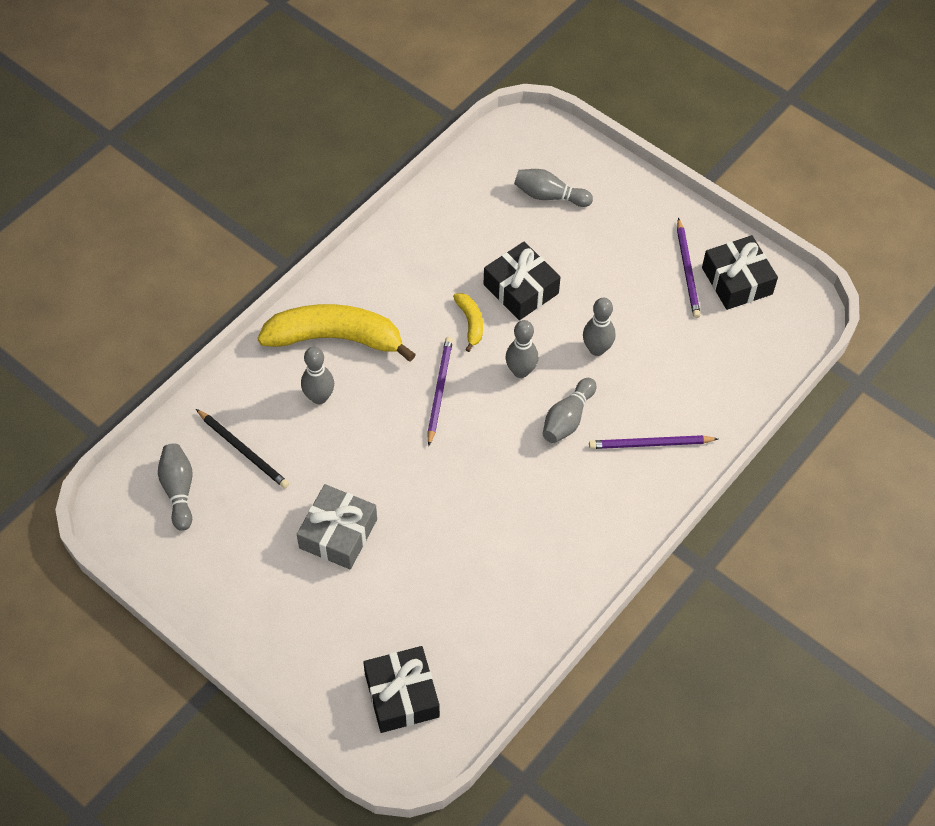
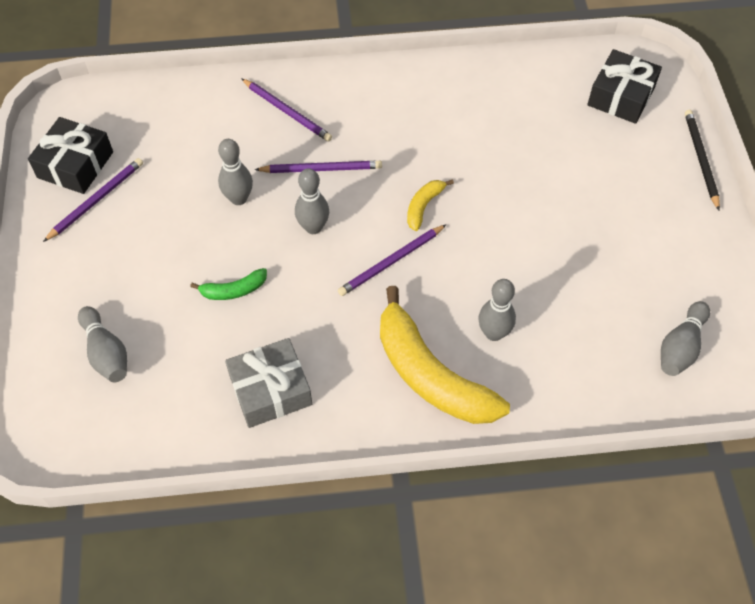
camera: 135 degrees left, 0 degrees up
(243, 450) = (598, 338): black pencil -> black pencil (700, 159)
(338, 534) = (574, 219): grey gift -> grey gift (270, 390)
(470, 323) = (306, 295): yellow banana -> yellow banana (423, 206)
(521, 289) = (234, 290): black gift -> green banana
(567, 419) = (321, 169): grey bowling pin -> purple pencil

